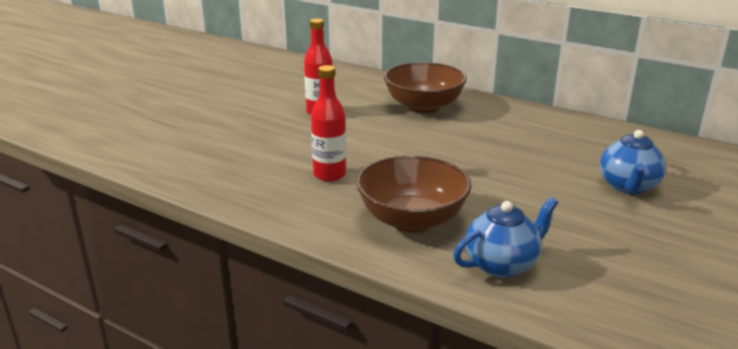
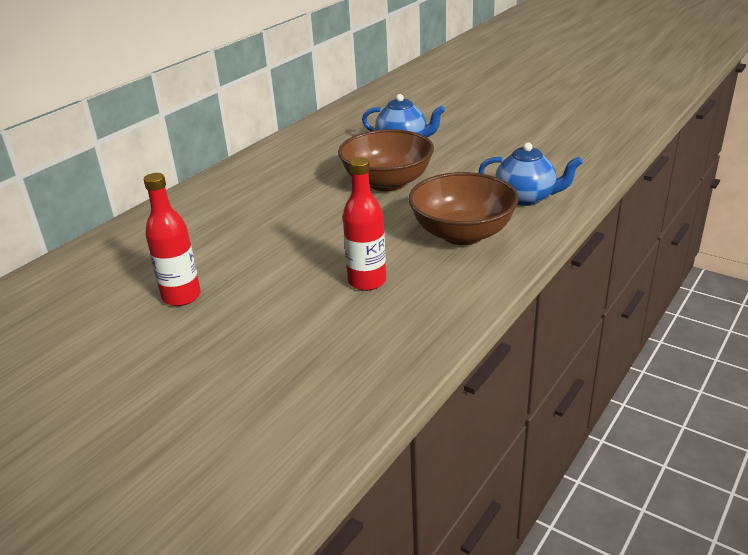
camera: 85 degrees left, 5 degrees up
(423, 106) = (198, 223): brown bowl -> brown bowl (387, 183)
(502, 264) = (526, 198): blue teapot -> blue teapot turned 135 degrees clockwise

